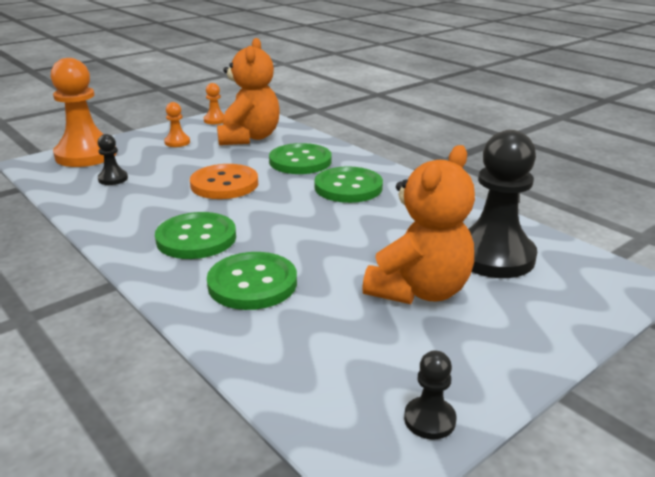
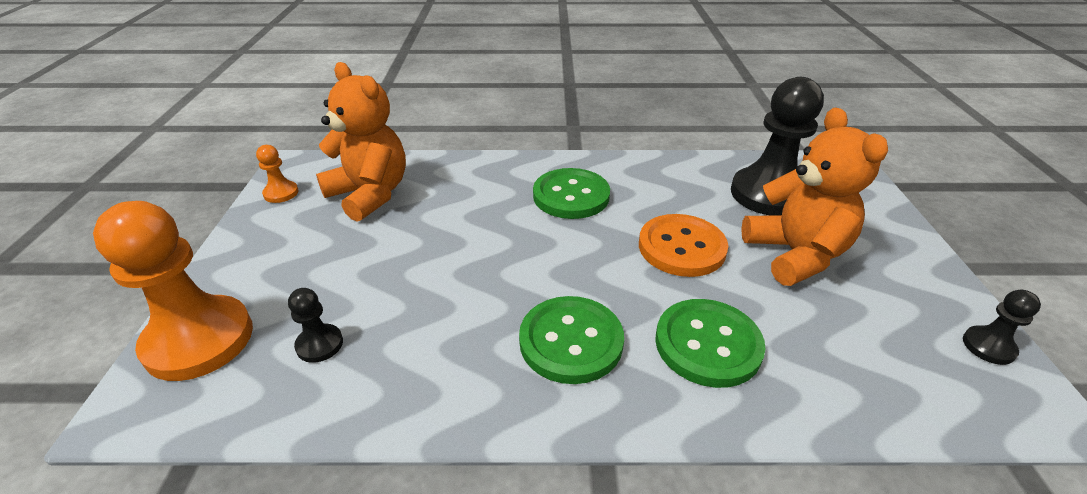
camera: 50 degrees left, 10 degrees up
(177, 142) = (295, 246): orange pawn -> none
(224, 184) = (463, 263): orange button -> orange button (681, 247)
(300, 161) = (477, 193): green button -> none

